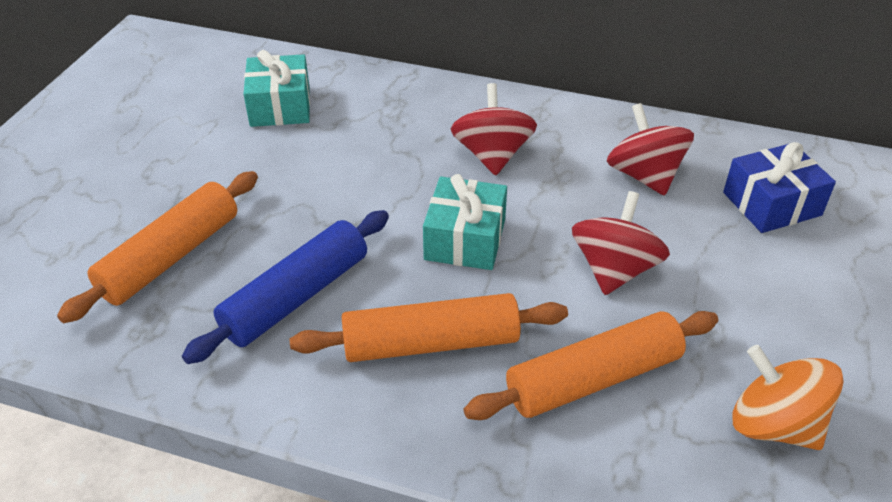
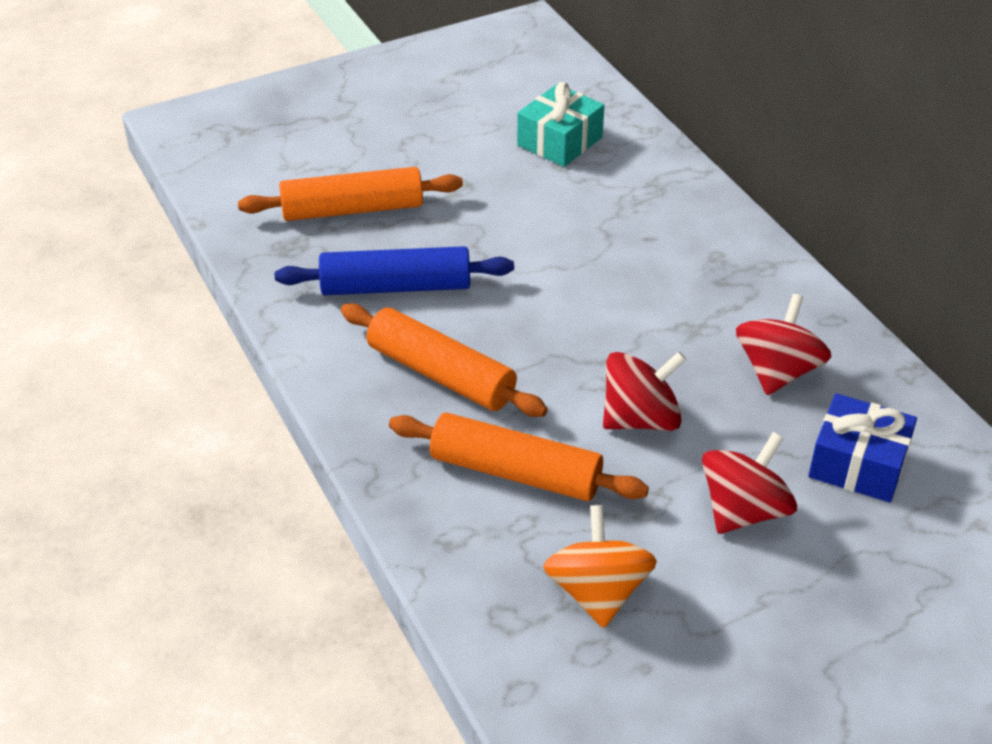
camera: 45 degrees right, 0 degrees up
(465, 239) = (560, 324): turquoise gift -> none
(492, 155) = (672, 277): red spinning top -> red spinning top (743, 510)

